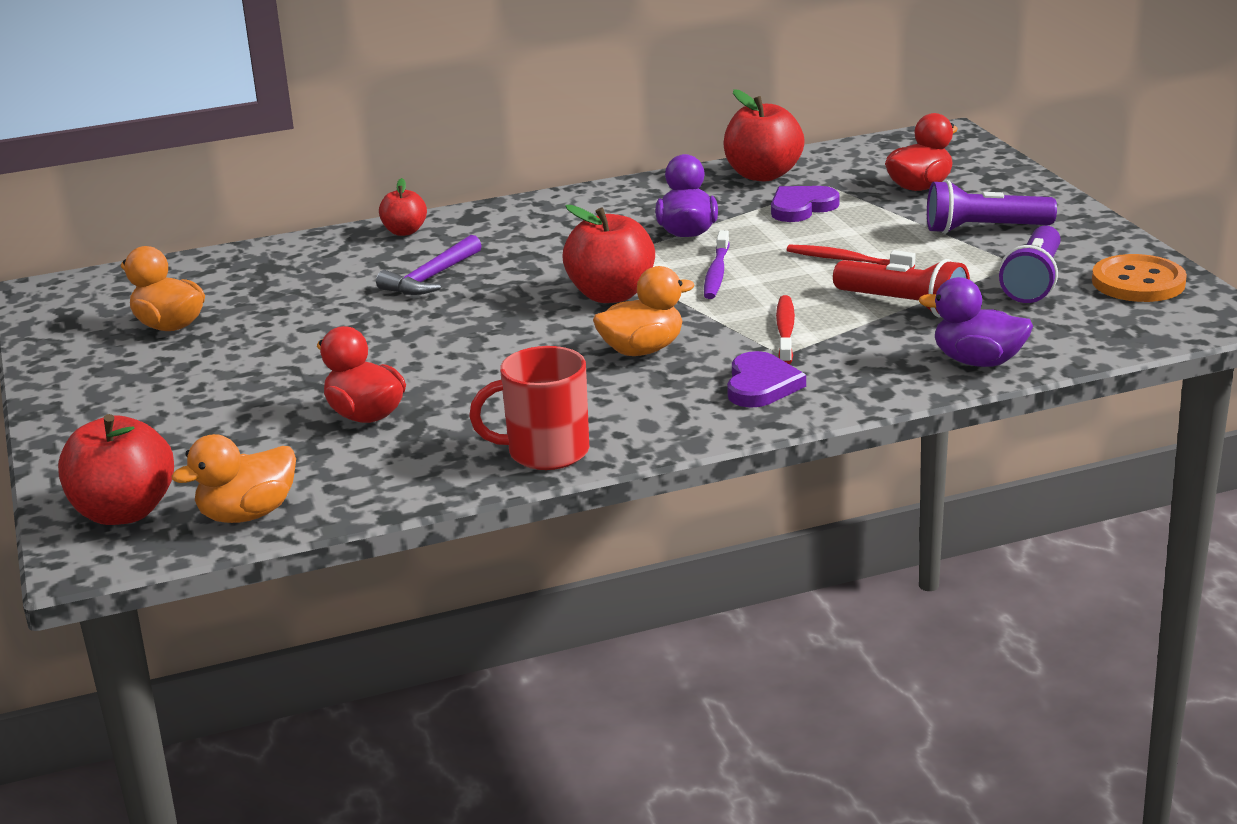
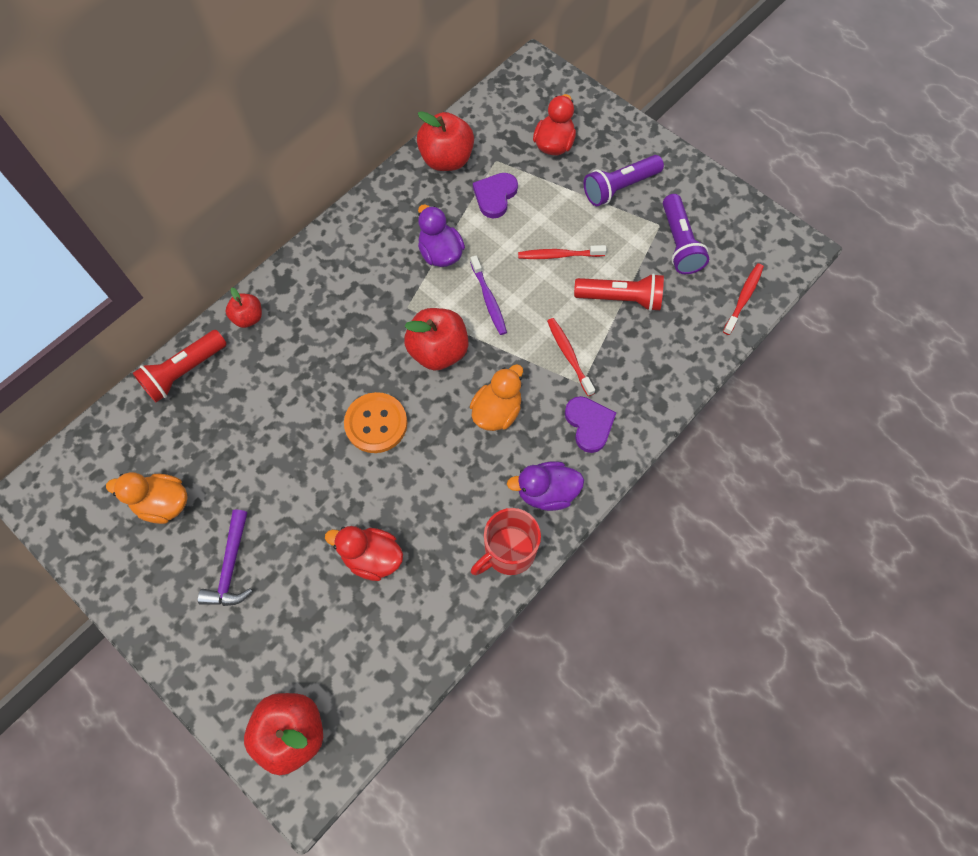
camera: 30 degrees left, 40 degrees up
(247, 514) = (372, 698): orange duck -> none
(292, 251) = (184, 372): none -> red flashlight
(431, 278) = (307, 373): purple hammer -> purple hammer (231, 567)
(978, 361) = (694, 349): purple duck -> purple duck (546, 492)
(1095, 338) = (743, 298): none -> red toothbrush
(1138, 282) = (736, 224): orange button -> orange button (376, 423)

